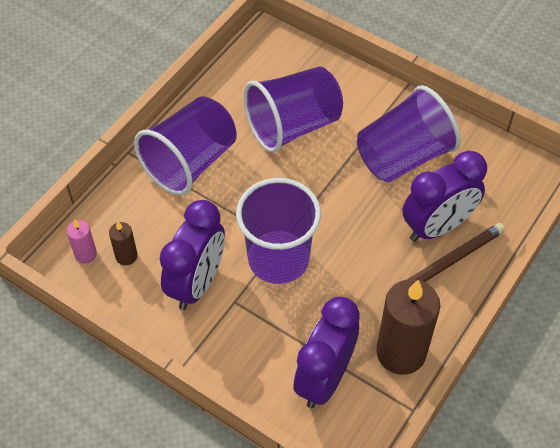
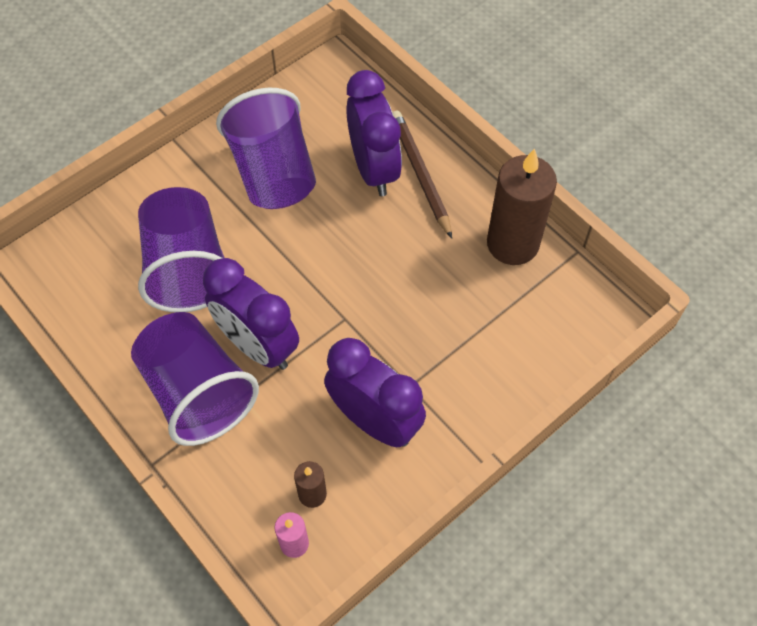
camera: 75 degrees left, 5 degrees up
(278, 259) = (368, 328): purple cup -> none
(324, 378) = (526, 320): purple clock -> purple clock (257, 346)

